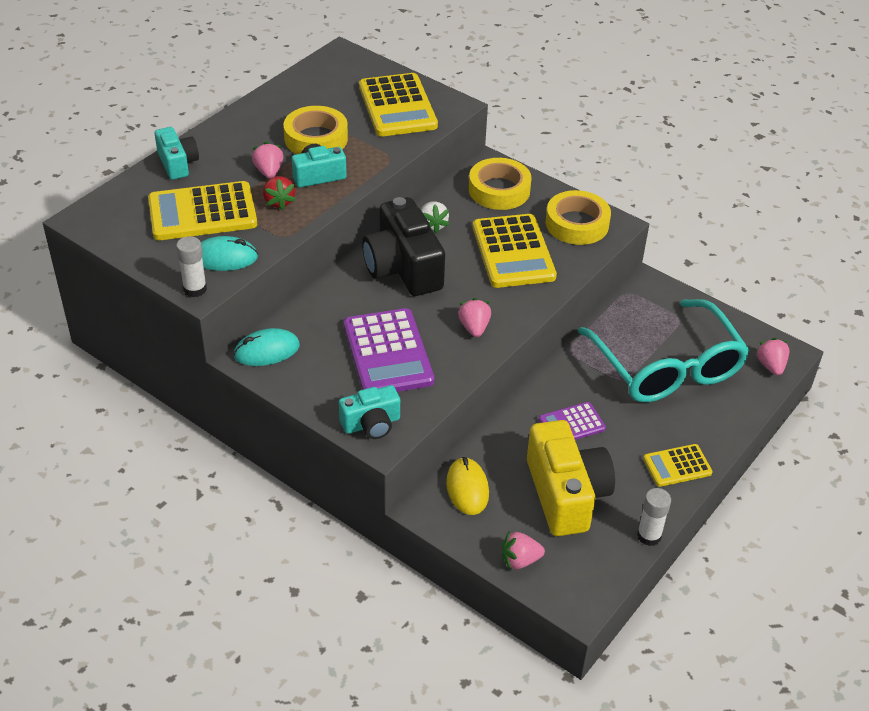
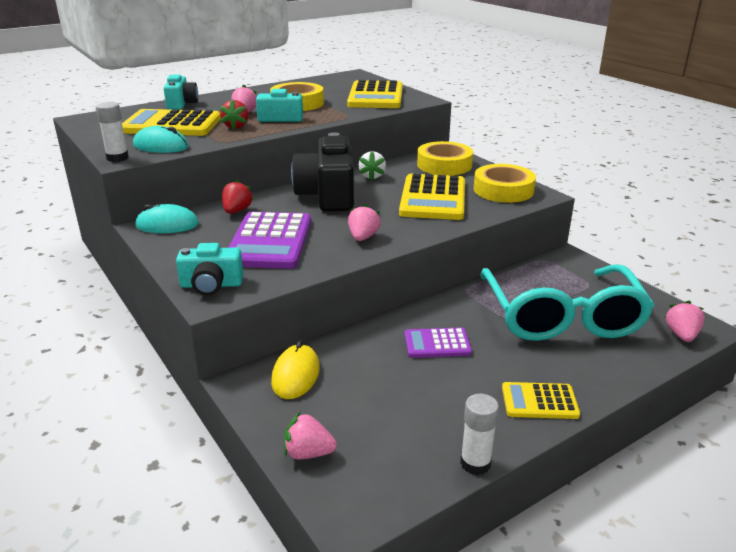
camera: 20 degrees right, 15 degrees down
(324, 313) = (237, 211): none -> red strawberry
(566, 494) = (397, 401): yellow camera -> none

